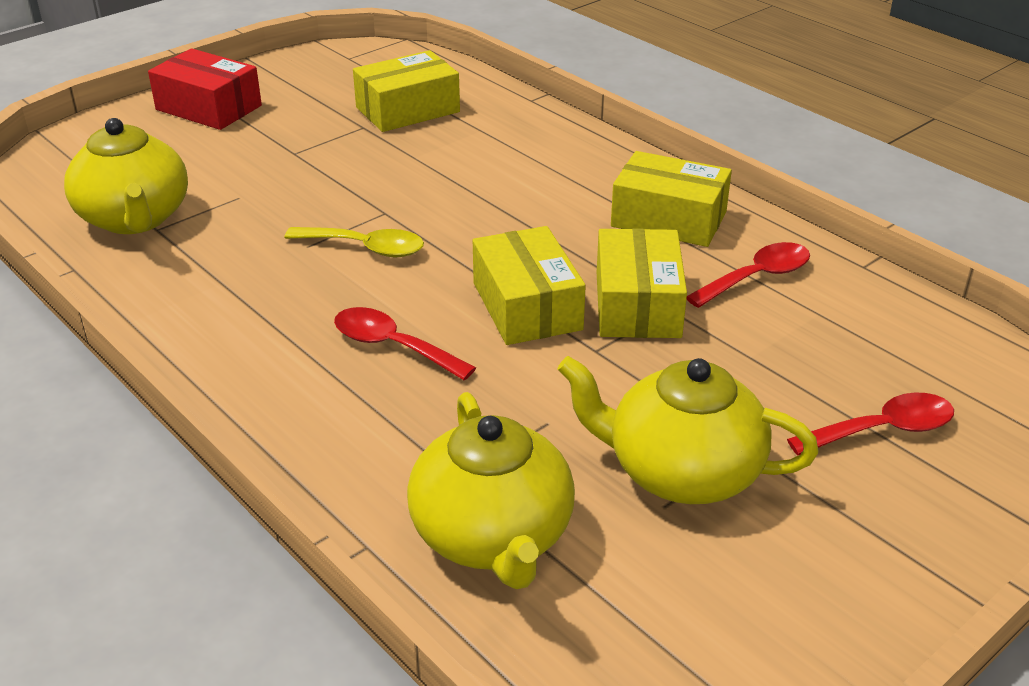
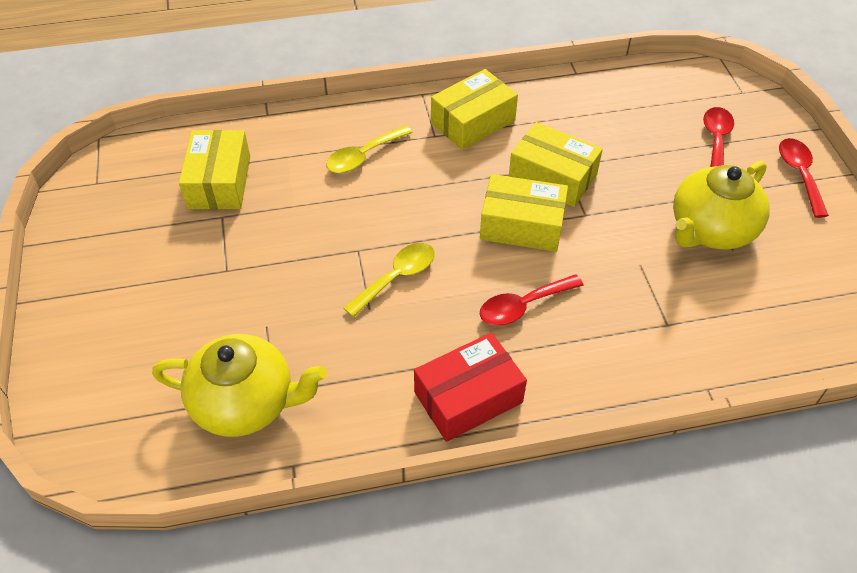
camera: 60 degrees left, 15 degrees up
(208, 107) = (96, 299): red box -> red box (468, 397)
(492, 537) = (725, 329): yellow teapot -> none
(529, 170) = (363, 156): none -> yellow spoon
(757, 277) = (559, 117): red spoon -> red spoon (799, 174)

